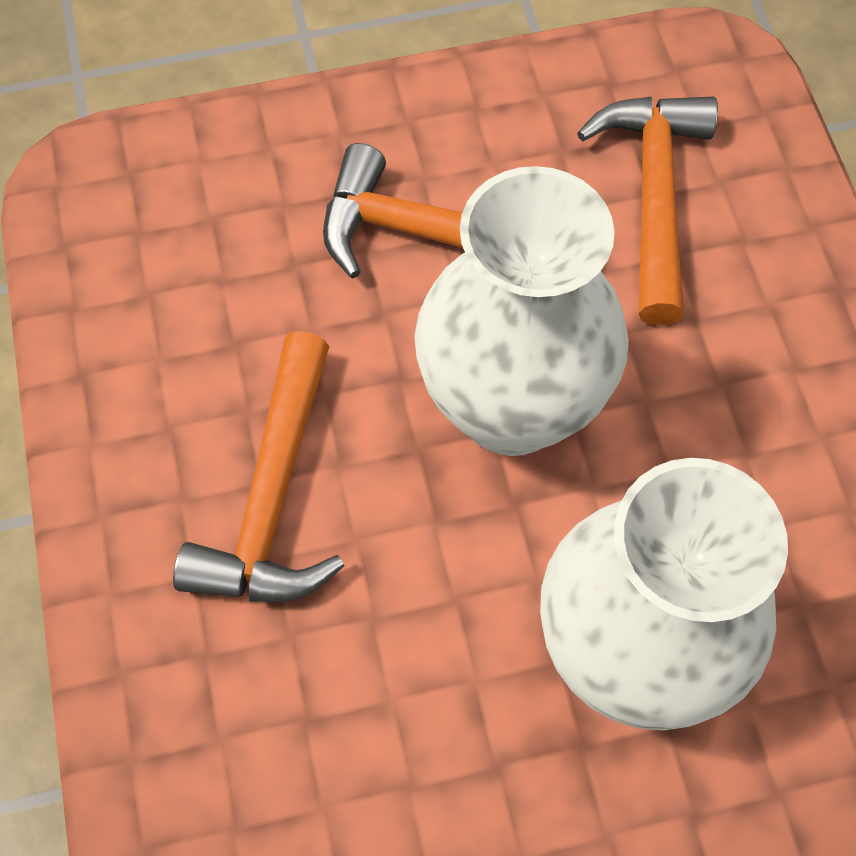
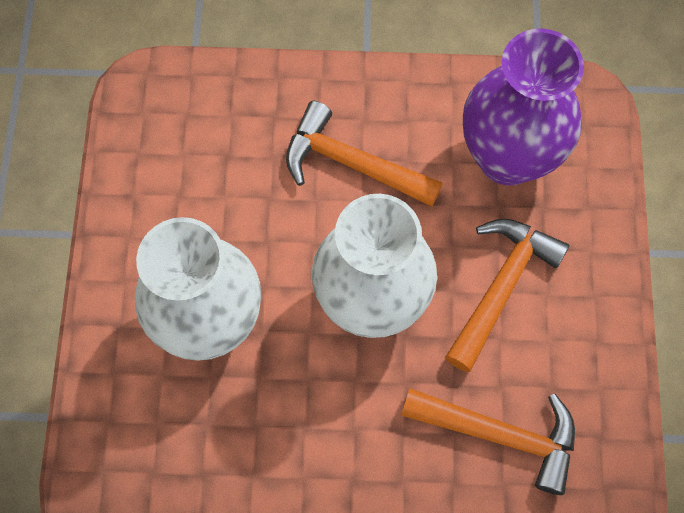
camera: 105 degrees right, 5 degrees up
(208, 266) = (507, 157): none -> purple vase

